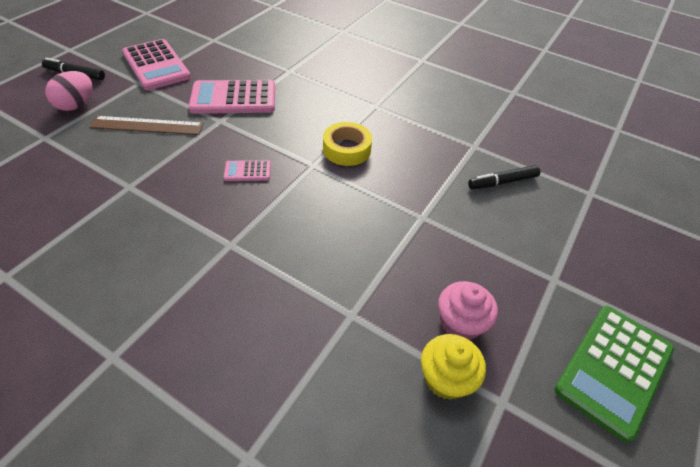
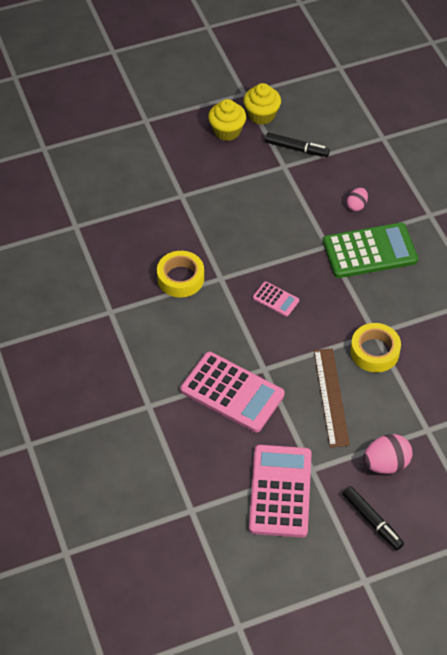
camera: 140 degrees left, 5 degrees up
(121, 172) = (374, 351): none -> yellow tape
(147, 126) = (331, 397): brown ruler -> brown ruler turned 45 degrees clockwise
(223, 313) = (356, 205): none -> pink egg
(460, 323) = (227, 131): pink cupcake -> yellow cupcake
(502, 182) = (94, 188): black marker -> black marker (296, 149)
(614, 369) = (172, 74): green calculator -> green calculator (369, 251)

